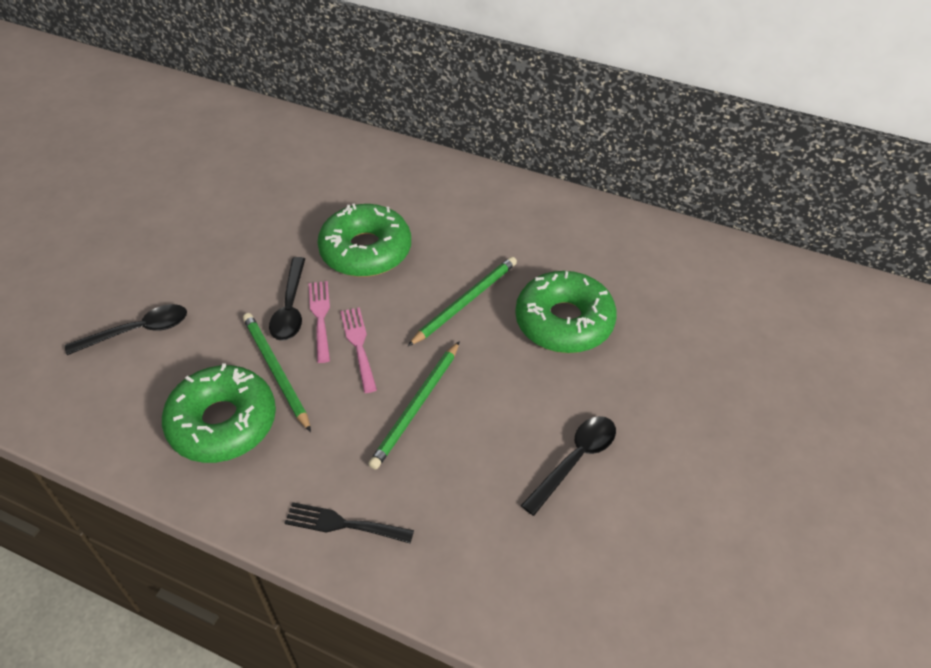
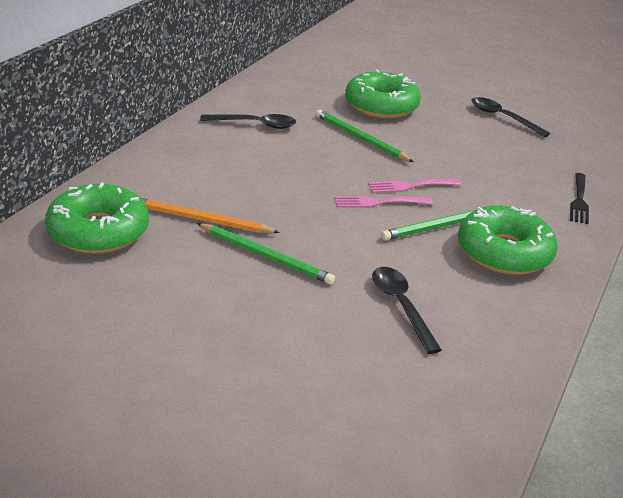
camera: 90 degrees left, 15 degrees down
(280, 196) = (201, 220): none -> orange pencil
(290, 308) = (367, 217): black spoon -> black spoon (255, 125)
(366, 251) = (294, 177): green donut -> green donut (98, 231)
(416, 406) = (469, 166): green pencil -> green pencil (266, 256)

